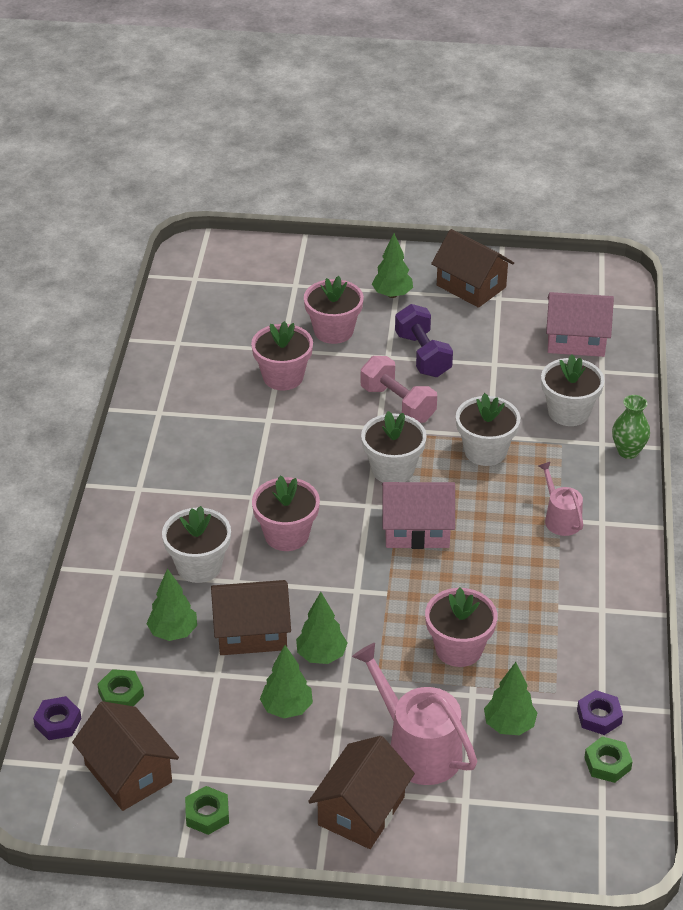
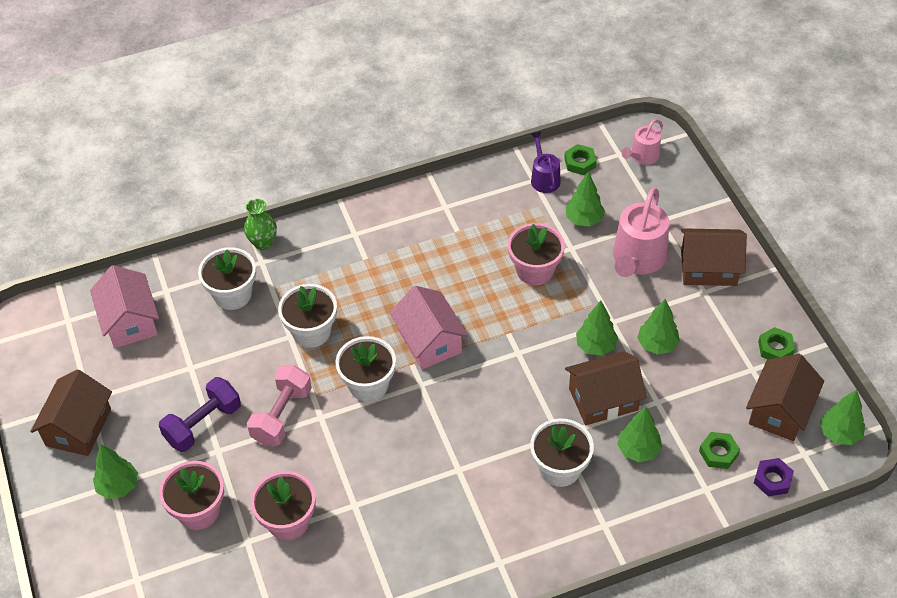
camera: 115 degrees left, 10 degrees up
(61, 811) = (839, 434): none -> green tree
(251, 632) = (603, 399): brown house -> brown house turned 75 degrees counterclockwise
(286, 535) = (488, 424): pink flower pot -> none
(560, 519) = (365, 258): pink watering can -> pink watering can (642, 156)
(599, 716) = (544, 178): purple nut -> purple watering can

